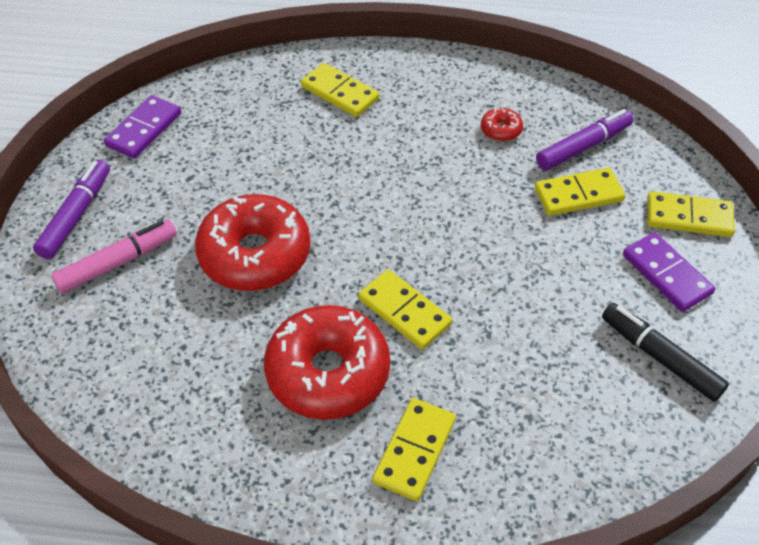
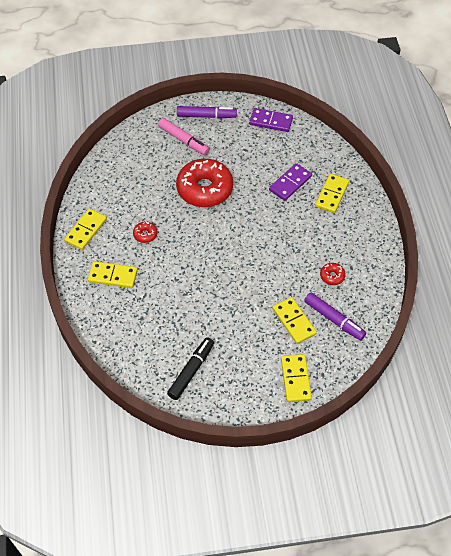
camera: 75 degrees right, 5 degrees up
(328, 372) = (145, 234): red donut -> red donut, size x0.42
(404, 312) = (188, 256): yellow domino -> yellow domino (86, 230)
(666, 274) = (248, 370): purple domino -> purple domino (290, 183)

